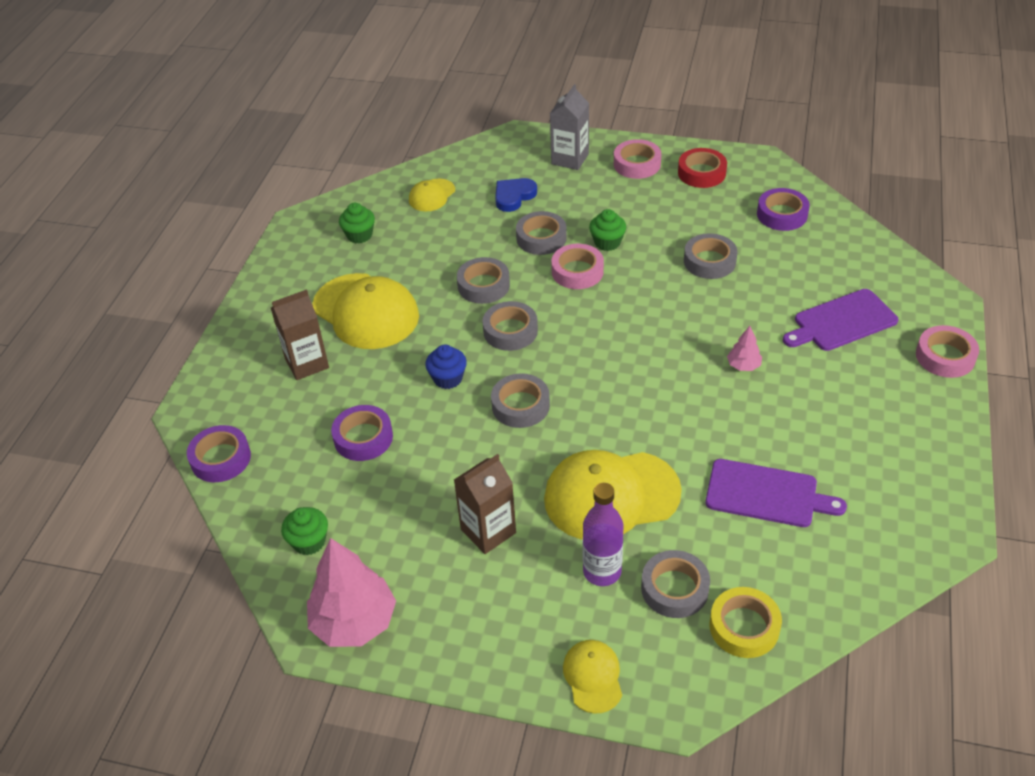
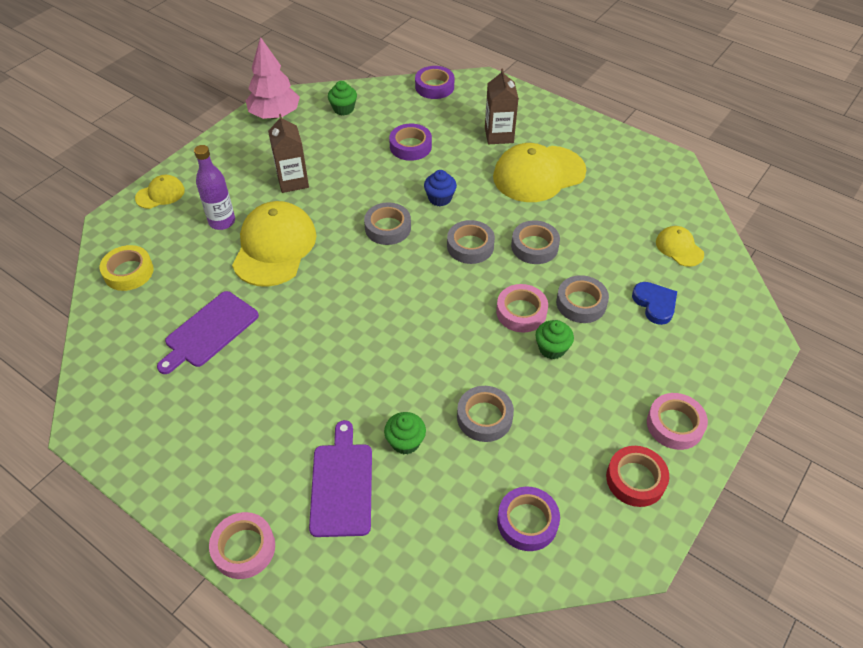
camera: 110 degrees right, 5 degrees up
(359, 235) = (638, 191): green cupcake -> green cupcake (405, 442)
(570, 159) = (705, 369): grey carton -> none
(593, 677) = (160, 194): yellow cap -> yellow cap turned 45 degrees counterclockwise
(674, 588) = (181, 250): grey tape -> none
(743, 365) = (338, 379): pink tree -> none

